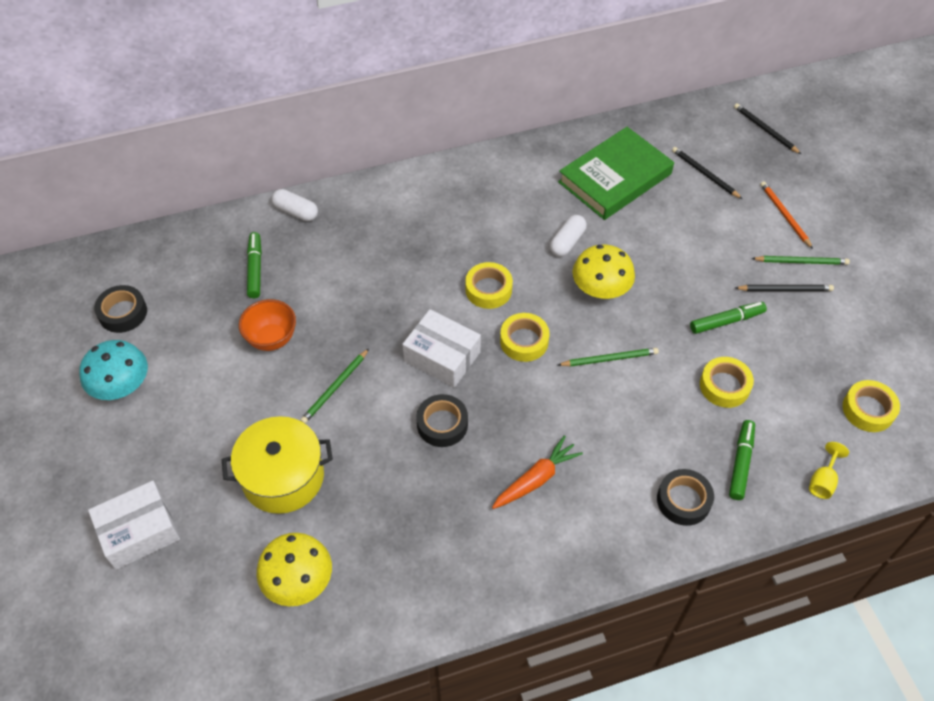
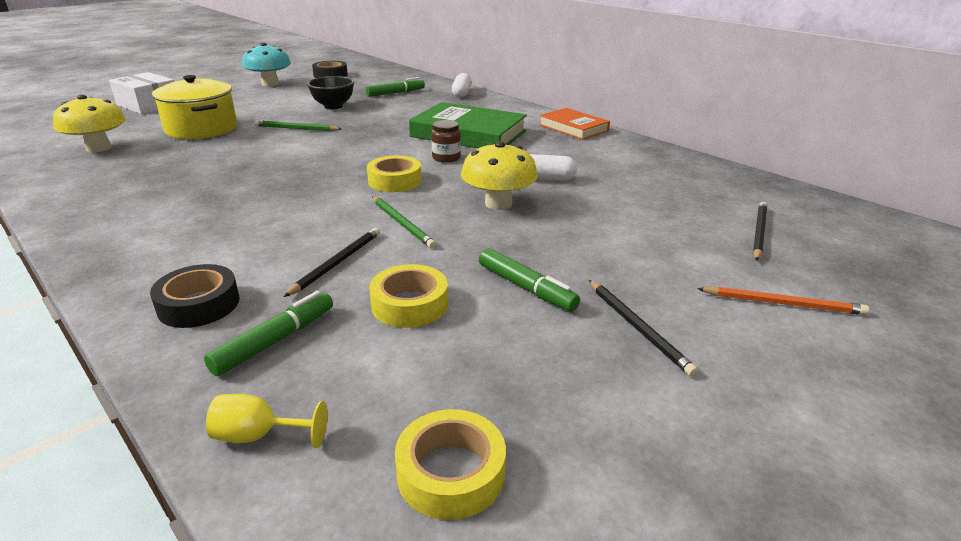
camera: 65 degrees right, 25 degrees down
(272, 339) = (333, 106): orange bowl -> black bowl
(442, 356) = (352, 154): white box -> none
(442, 424) = (273, 166): black tape -> none
(461, 171) = (573, 128): none -> orange book
(488, 289) = (446, 158): yellow tape -> brown jar
(536, 479) = (217, 214): orange carrot -> none
(615, 178) = (667, 186): green book -> green book (468, 134)
(741, 463) = (275, 341): green marker -> green marker turned 45 degrees counterclockwise
(765, 130) = (916, 261): black pencil -> black pencil (337, 263)
(784, 215) = (783, 304): orange pencil -> orange pencil turned 60 degrees clockwise
(801, 262) = (712, 334): green pencil -> none

